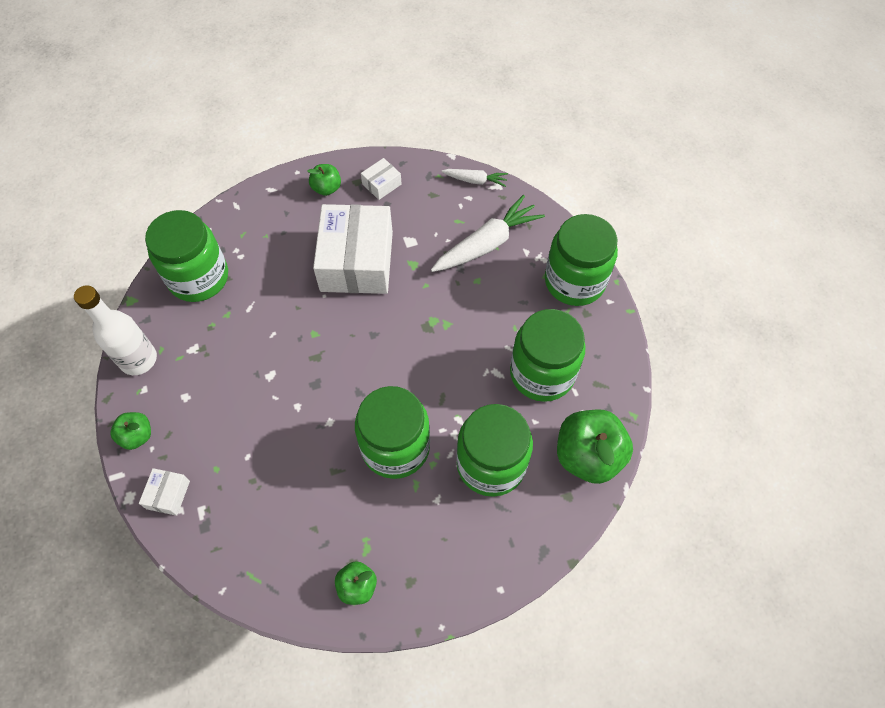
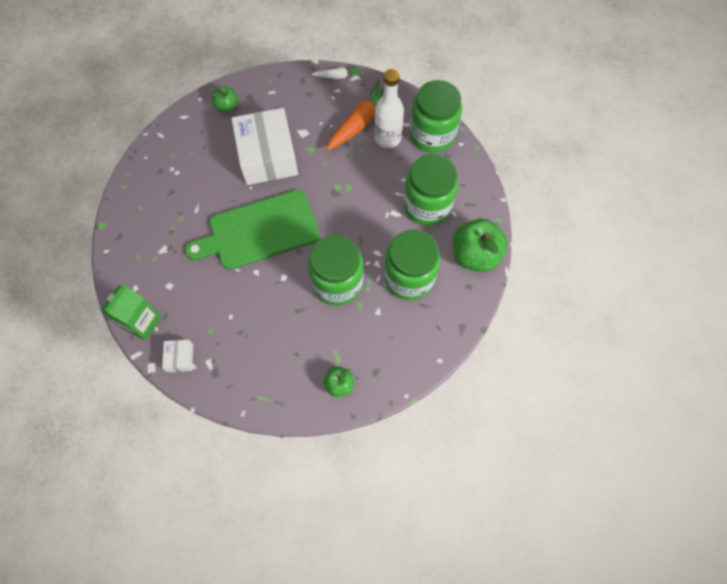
camera: 15 degrees left, 5 degrees up
(137, 436) = (142, 322): green apple -> green carton
(138, 359) = (123, 267): white bottle -> white bottle (387, 138)
(198, 277) = (149, 196): green jar -> none
(317, 354) = (259, 231): none -> green cutting board
(381, 184) = (268, 94): white box -> none
(487, 244) = (361, 122): white carrot -> orange carrot

